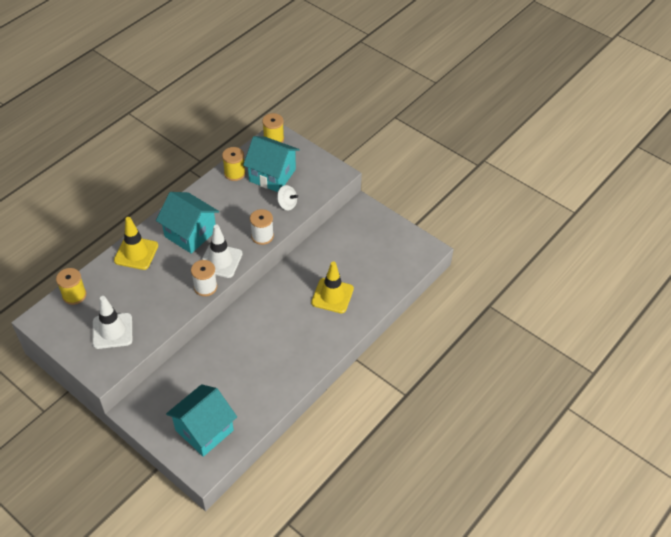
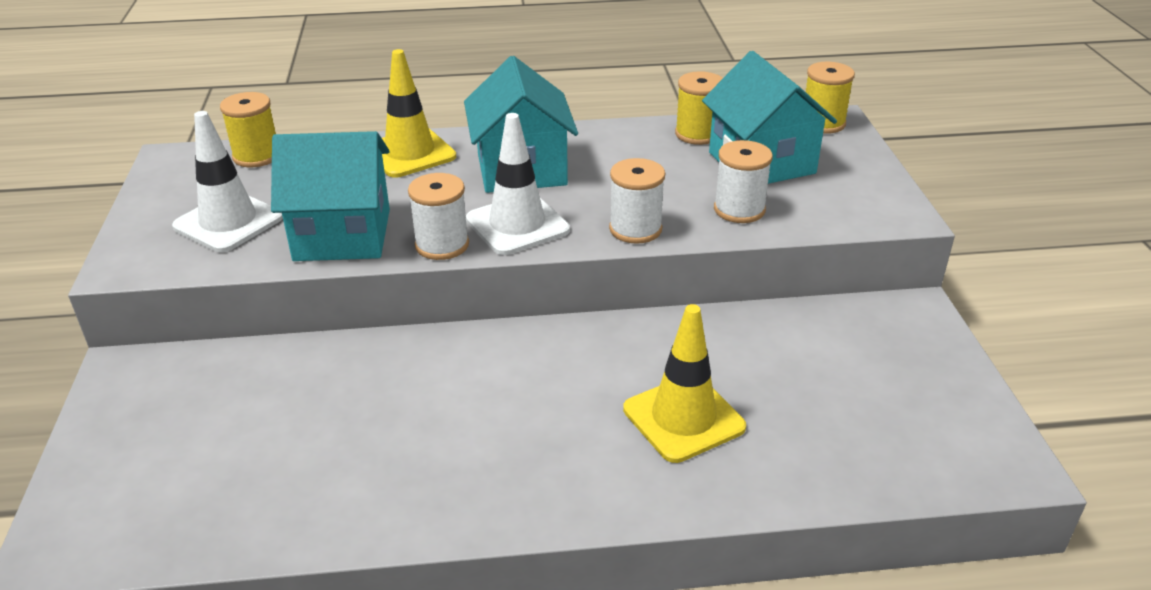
camera: 45 degrees right, 15 degrees down
(204, 430) = (160, 481): turquoise house -> turquoise house (342, 235)
(287, 204) = (739, 210): white spinning top -> white spool

